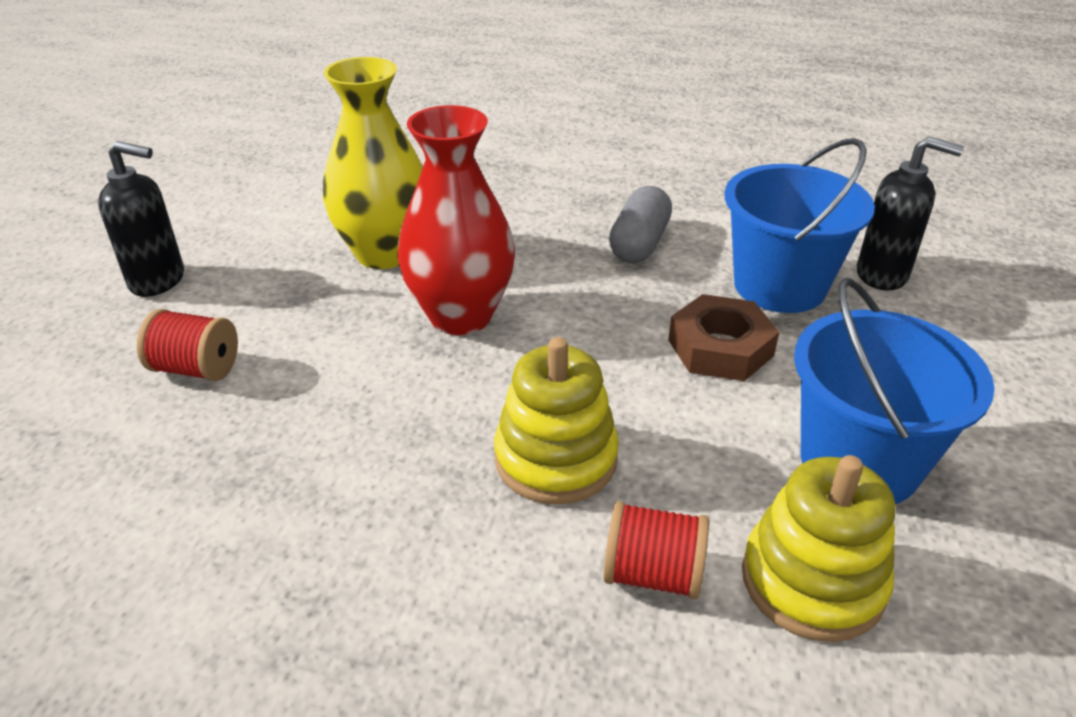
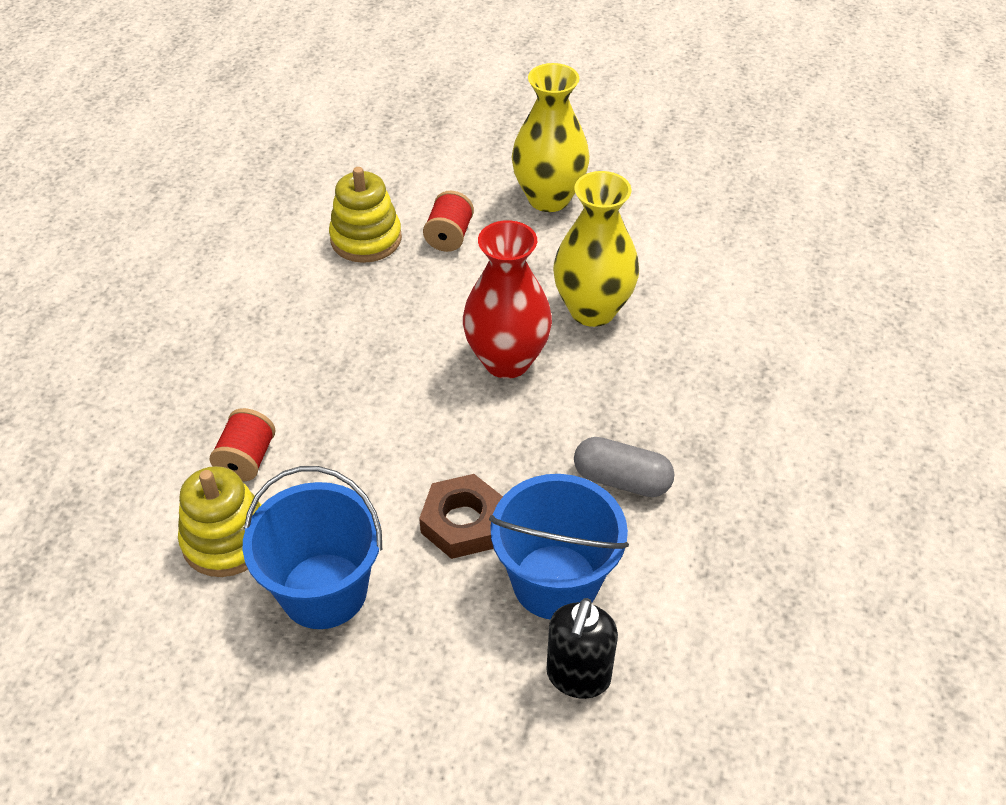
camera: 90 degrees right, 10 degrees up
(158, 280) = (548, 198): black soap dispenser -> yellow vase
(555, 459) = (348, 415): yellow stacking toy -> yellow stacking toy (366, 239)

